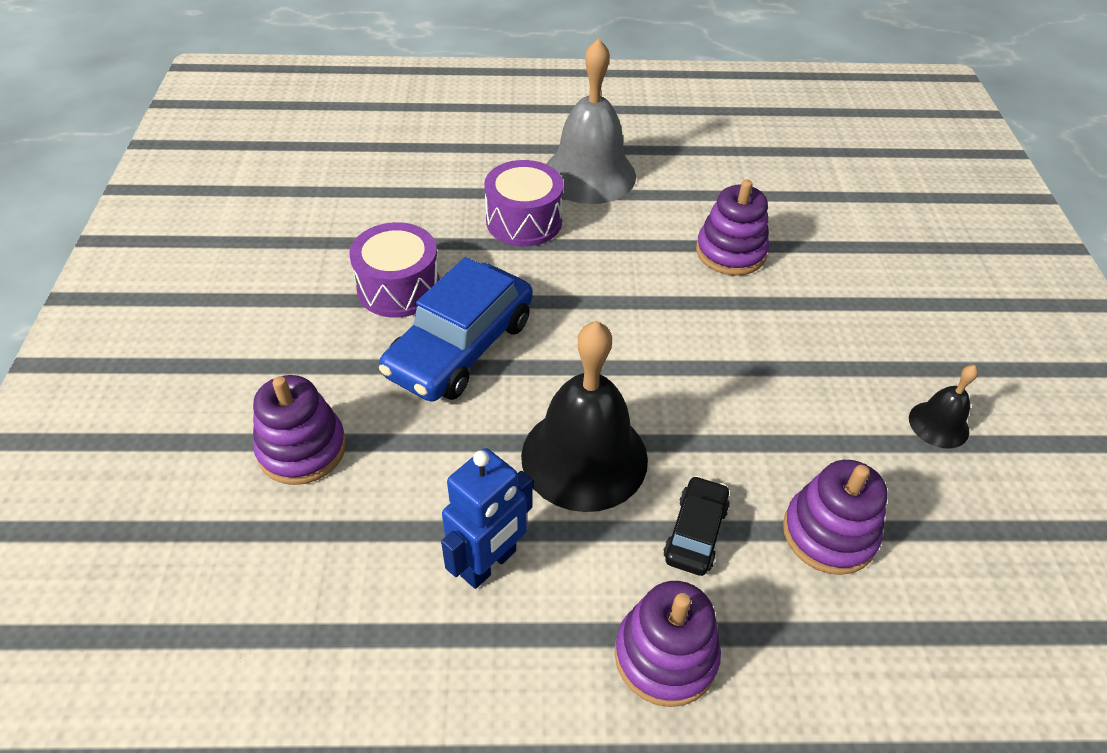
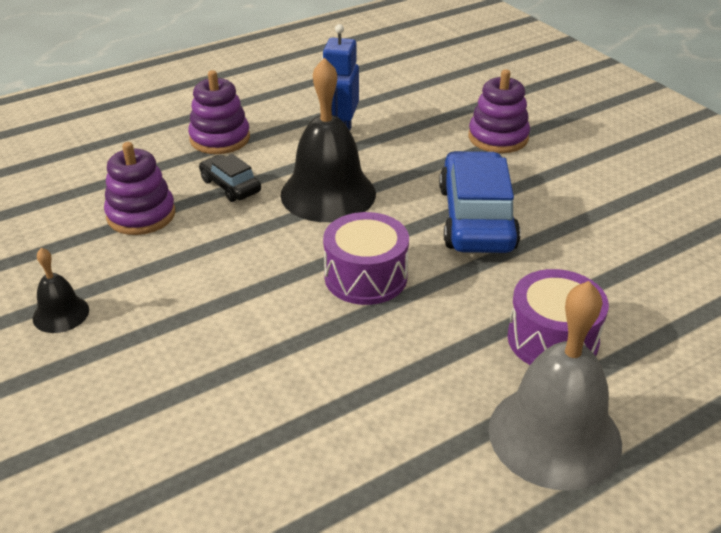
camera: 150 degrees right, 10 degrees down
(399, 288) = (573, 236): purple drum -> purple drum (366, 277)
(695, 532) = (230, 186): black car -> black car turned 150 degrees clockwise
(730, 252) = (320, 402): purple stacking toy -> none

